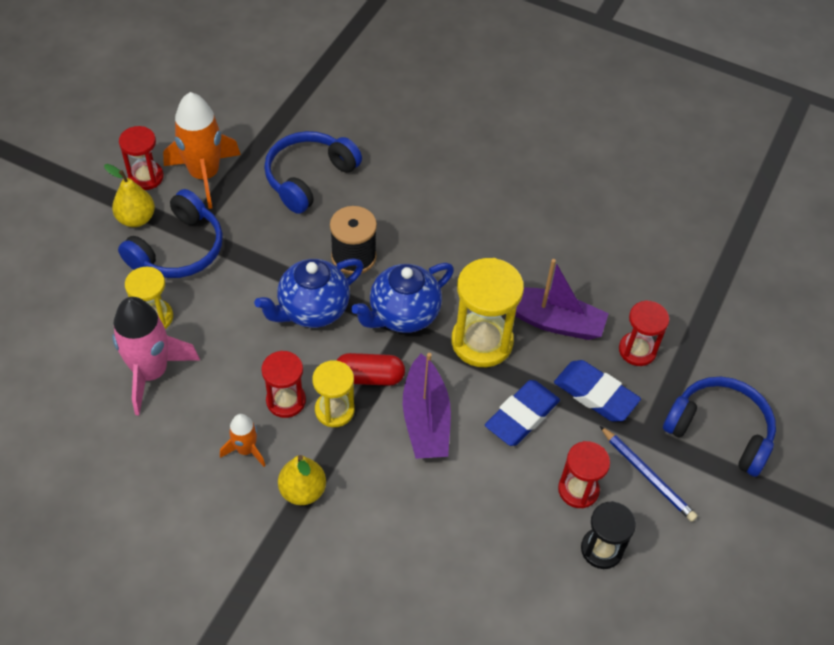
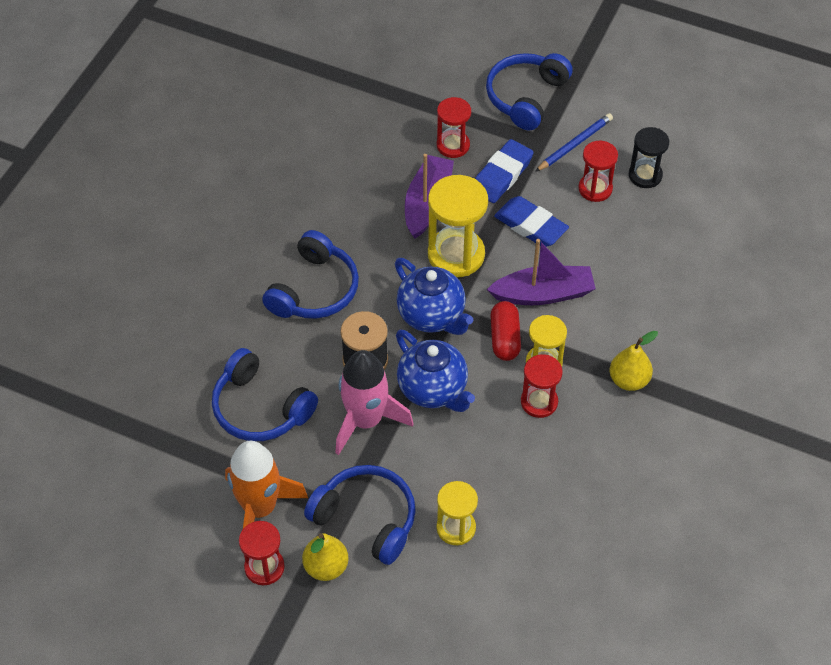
camera: 90 degrees left, 0 degrees up
(151, 372) = (522, 519): pink rocket -> pink rocket (366, 420)
(246, 450) = (595, 428): orange rocket -> none
(441, 221) = (314, 289): none -> blue headphones

